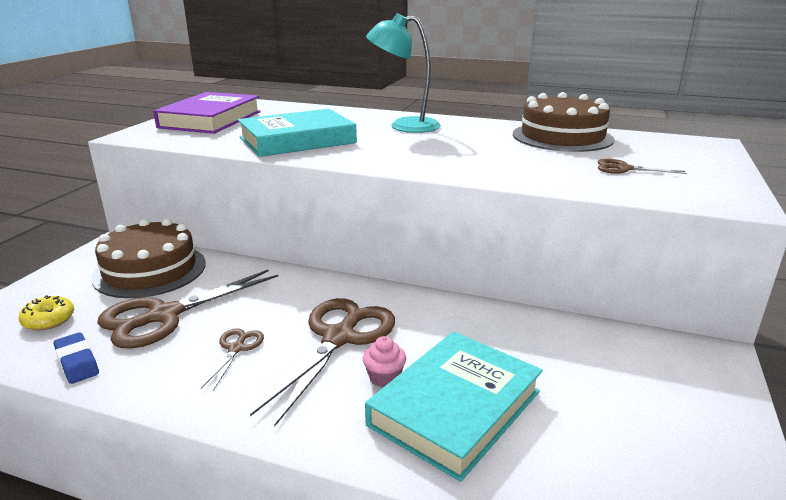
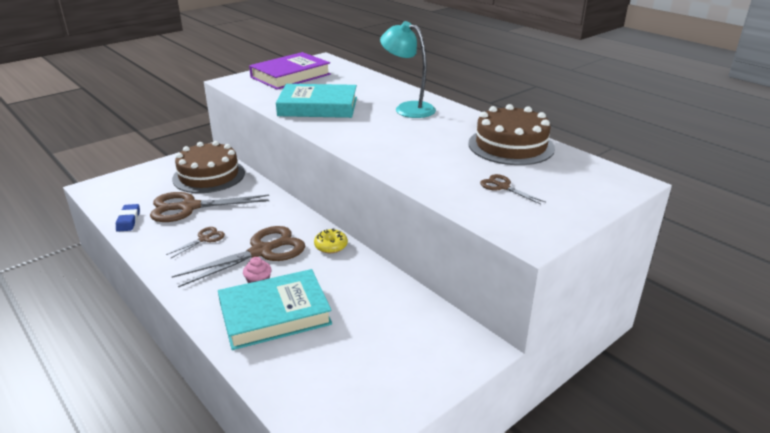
camera: 30 degrees right, 5 degrees up
(49, 320) = (136, 192): yellow donut -> yellow donut (331, 246)

